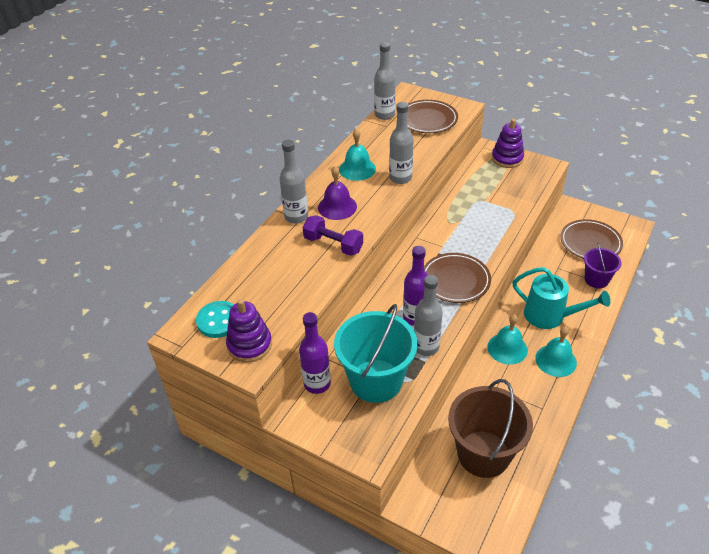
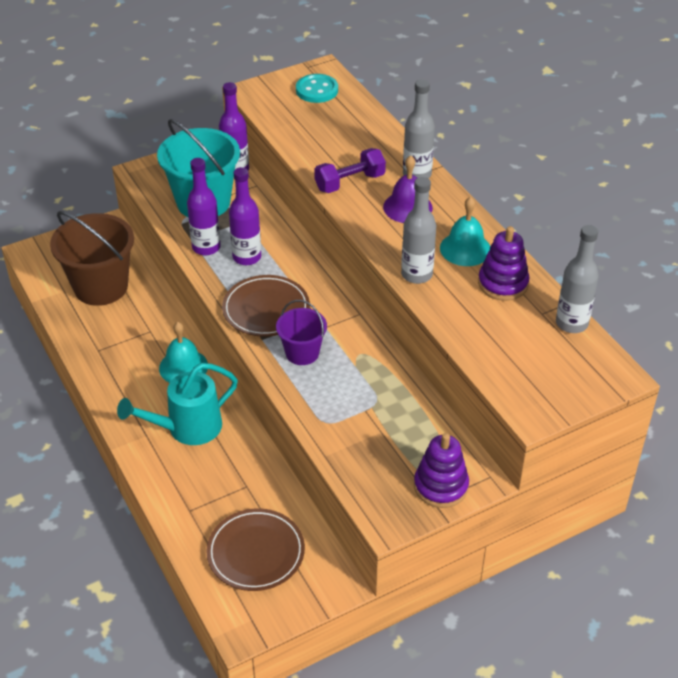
camera: 120 degrees right, 0 degrees up
(249, 345) = (273, 97): purple stacking toy -> purple stacking toy (503, 283)
(426, 347) = (206, 247): grey bottle -> purple bottle
(428, 119) = (527, 360): brown plate -> none
(555, 360) = (133, 394): turquoise bell -> none
(596, 279) = (194, 510): purple bucket -> purple bucket (302, 353)

